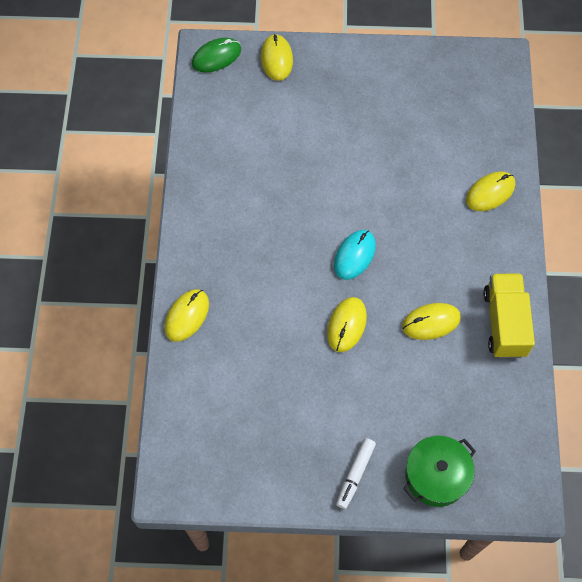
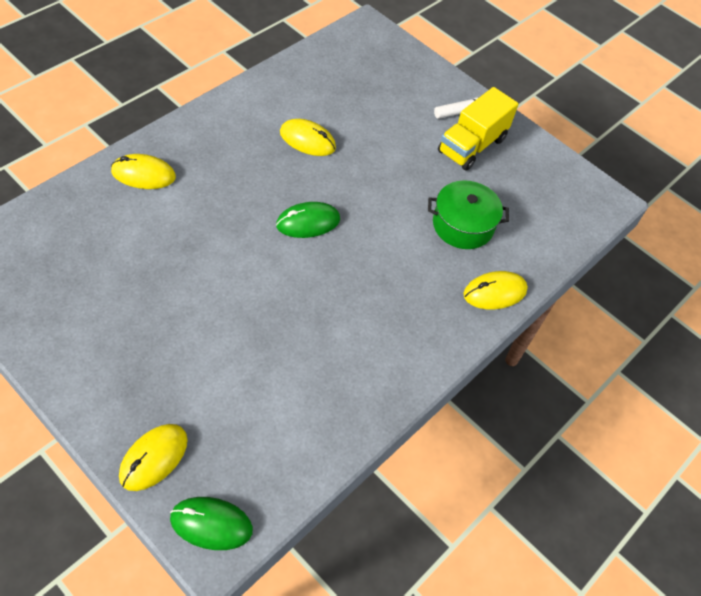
camera: 145 degrees left, 10 degrees down
(346, 325) = (371, 186): yellow mouse -> none
(354, 255) = (308, 222): turquoise mouse -> green mouse
(436, 475) = (410, 73): green pot -> green pot (463, 225)
(504, 323) = (257, 101): yellow truck -> yellow truck (472, 145)

